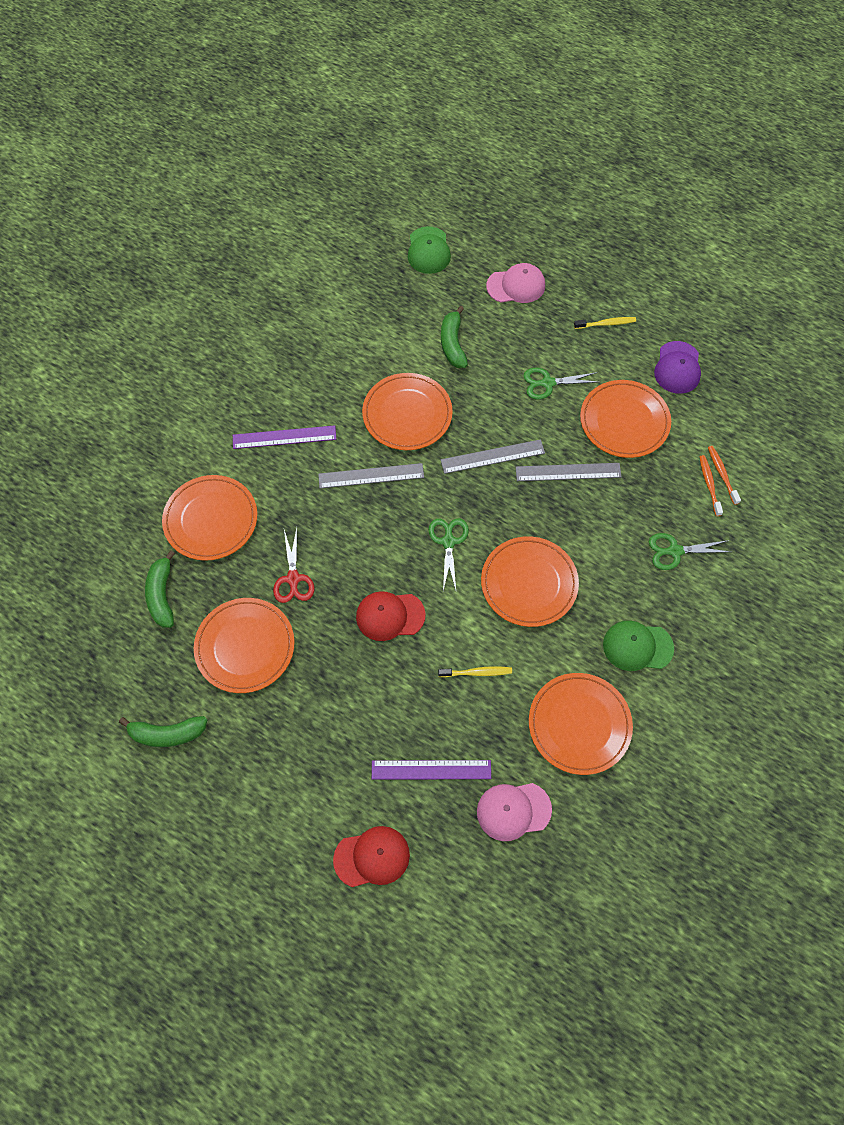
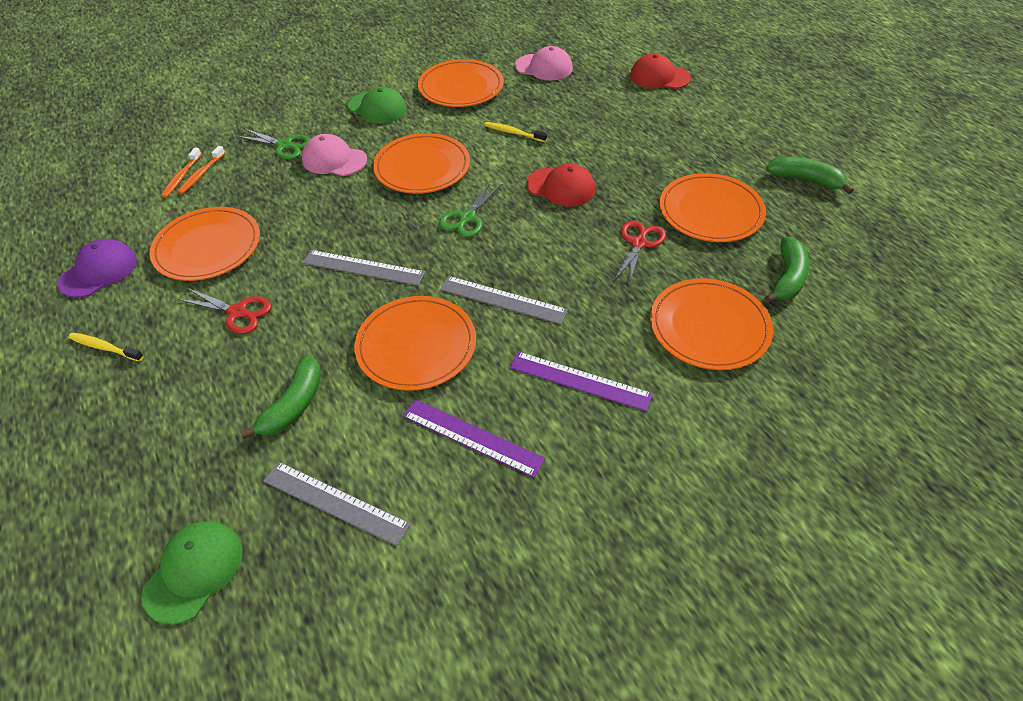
camera: 150 degrees left, 15 degrees down
(431, 770) = (588, 99): purple ruler -> purple ruler (472, 437)
(516, 286) = (143, 447): pink cap -> pink cap (334, 160)
(547, 383) = (238, 312): green scissors -> red scissors
(568, 472) = (306, 228): grey ruler -> grey ruler (335, 502)

